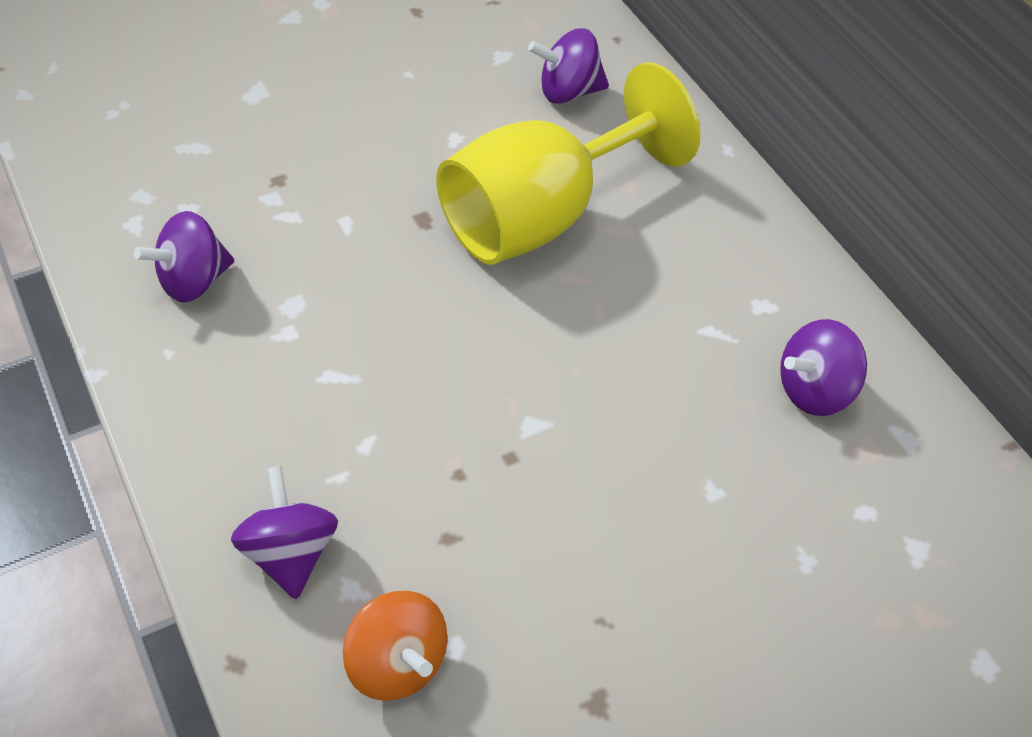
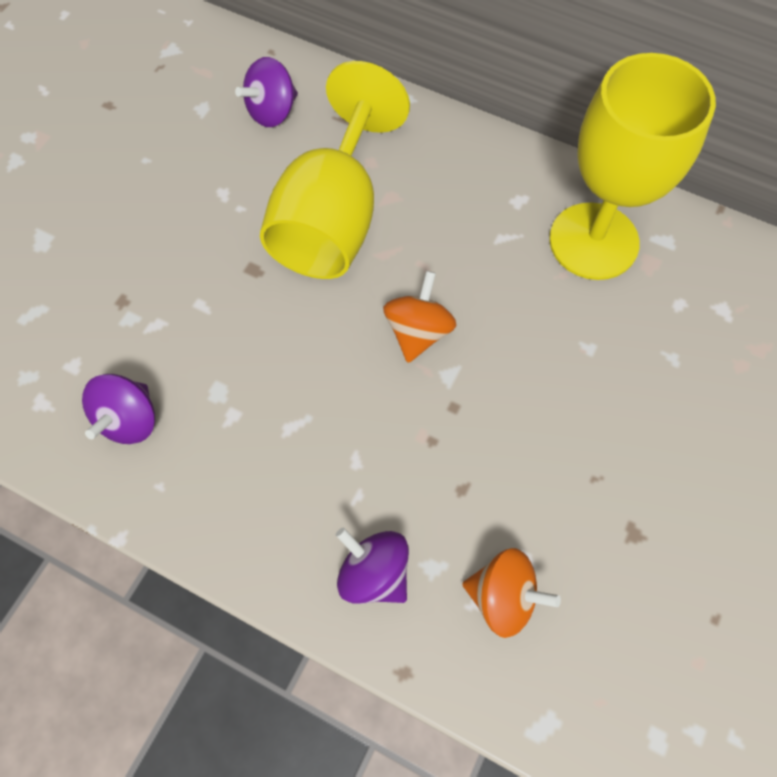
camera: 35 degrees left, 15 degrees up
(537, 366) = (418, 332): none -> orange spinning top
(816, 391) = (593, 241): purple spinning top -> yellow goblet

